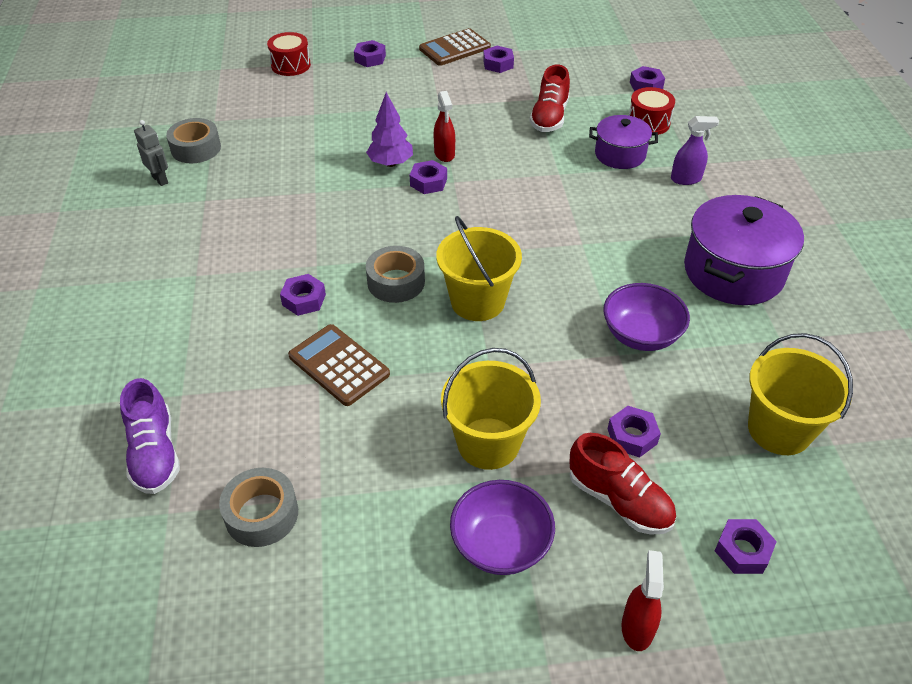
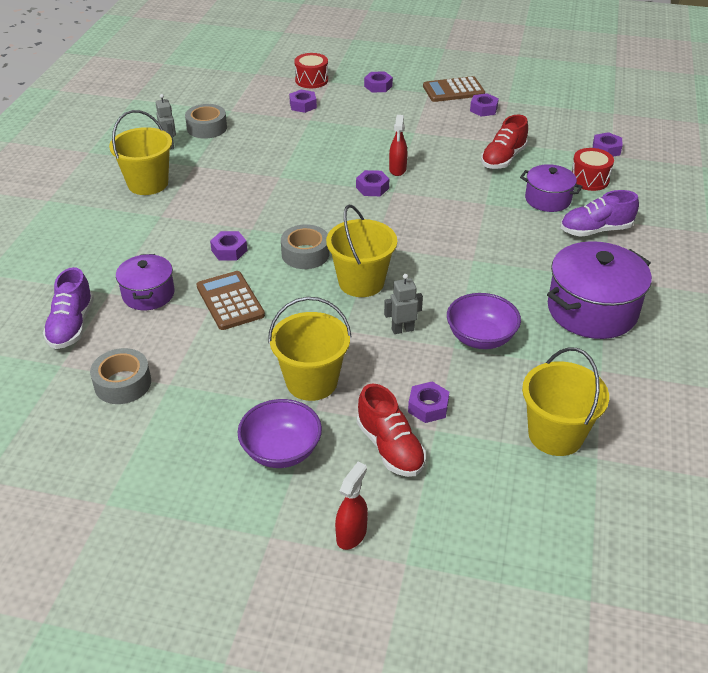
camera: 20 degrees right, 5 degrees down
(158, 236) = (148, 183): none -> yellow bucket
(233, 383) = (148, 294): none -> purple pot
(391, 163) = (350, 168): purple tree -> none
(553, 348) = (402, 329): none -> grey robot
(686, 179) = (595, 230): purple spray bottle -> purple shoe
(742, 551) = (468, 509): purple nut -> purple nut (303, 105)

